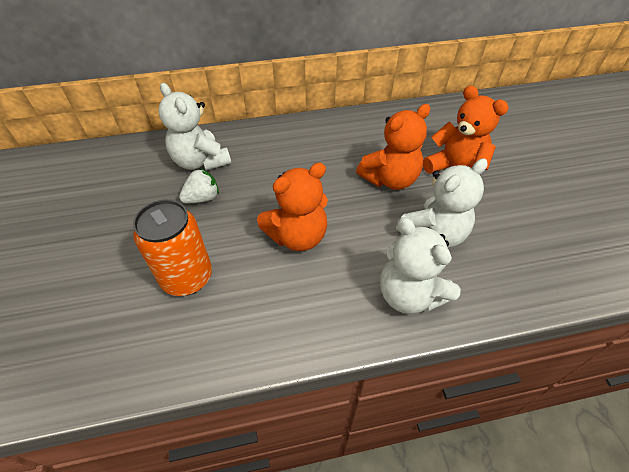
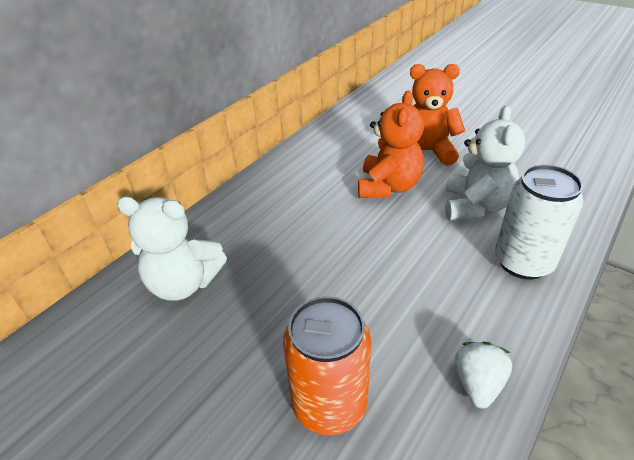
camera: 40 degrees left, 10 degrees down
(202, 198) = (237, 316): white strawberry -> white strawberry (478, 384)
(297, 236) = (380, 283): orange teddy bear -> none
(409, 295) = (523, 262): white teddy bear -> white can

